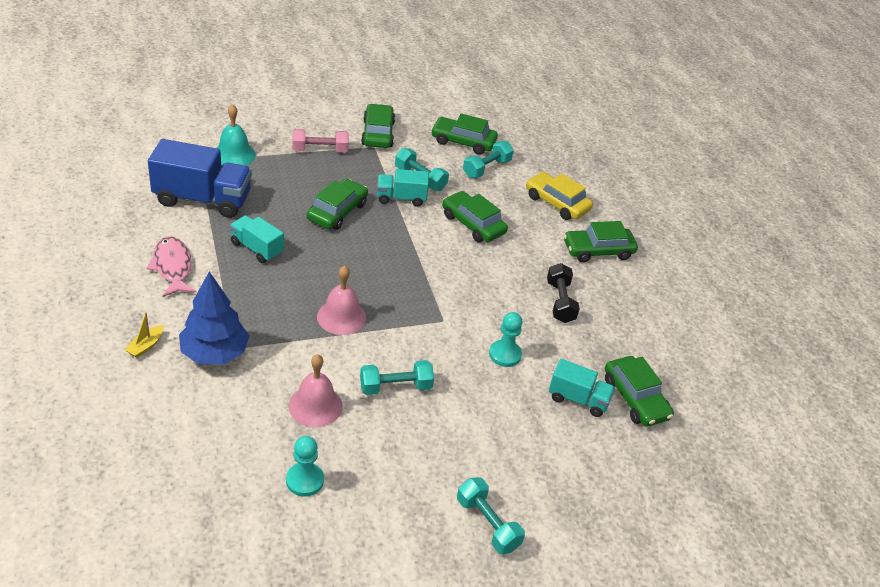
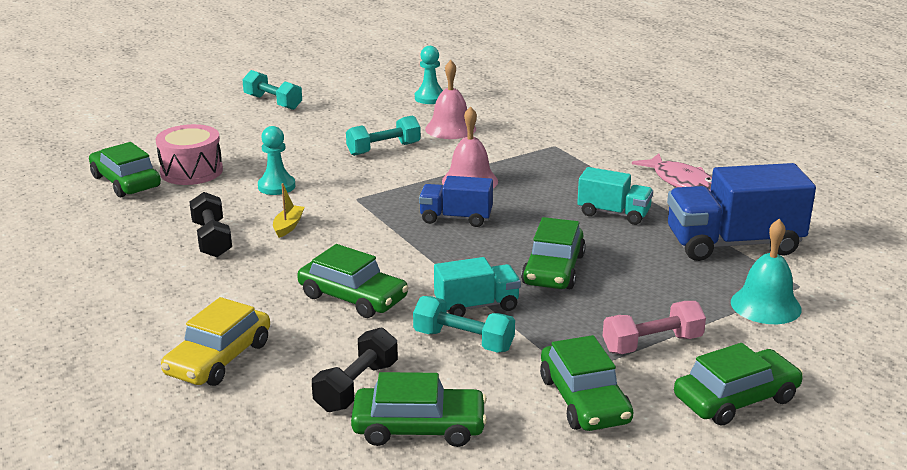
camera: 170 degrees right, 15 degrees down
(146, 346) = (633, 133): yellow boat -> yellow boat (288, 226)
(214, 353) = (568, 139): blue tree -> none
(375, 275) = (456, 218): none -> blue truck
(486, 168) = (356, 387): turquoise dumbbell -> black dumbbell
(557, 203) = (218, 358): yellow car -> yellow car turned 90 degrees clockwise
(578, 399) = (191, 171): turquoise truck -> pink drum
(598, 250) = (151, 305): green car -> green car (736, 399)

